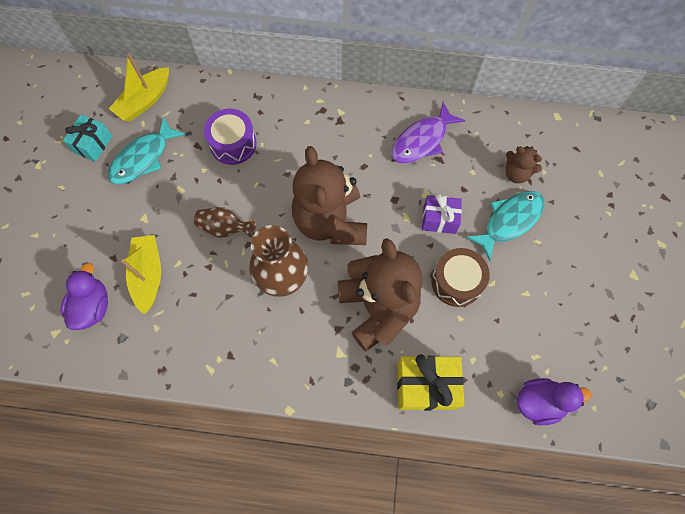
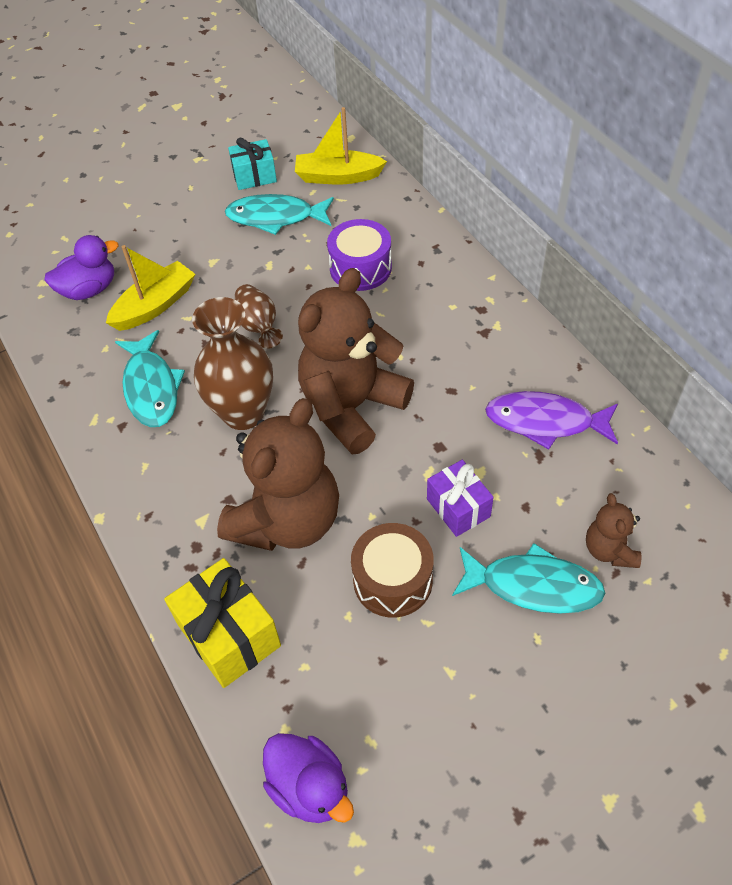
camera: 55 degrees right, 15 degrees down
(216, 320) = (151, 388): none -> turquoise fish

